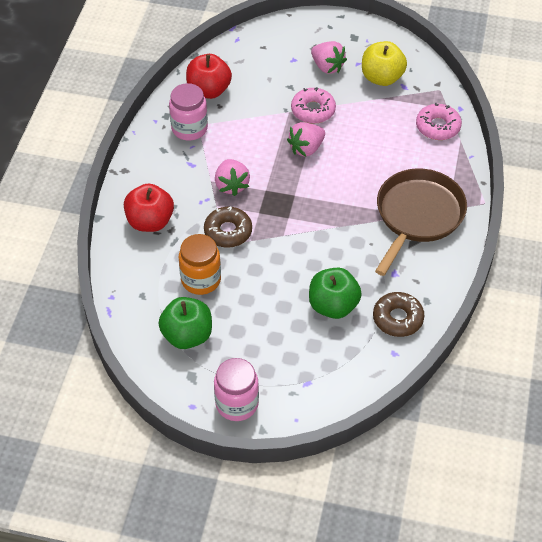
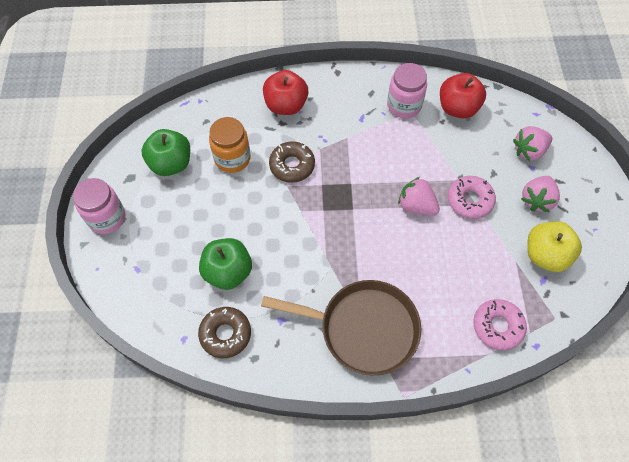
camera: 75 degrees right, 10 degrees up
(231, 185) = (347, 155): pink strawberry -> pink strawberry (529, 151)

